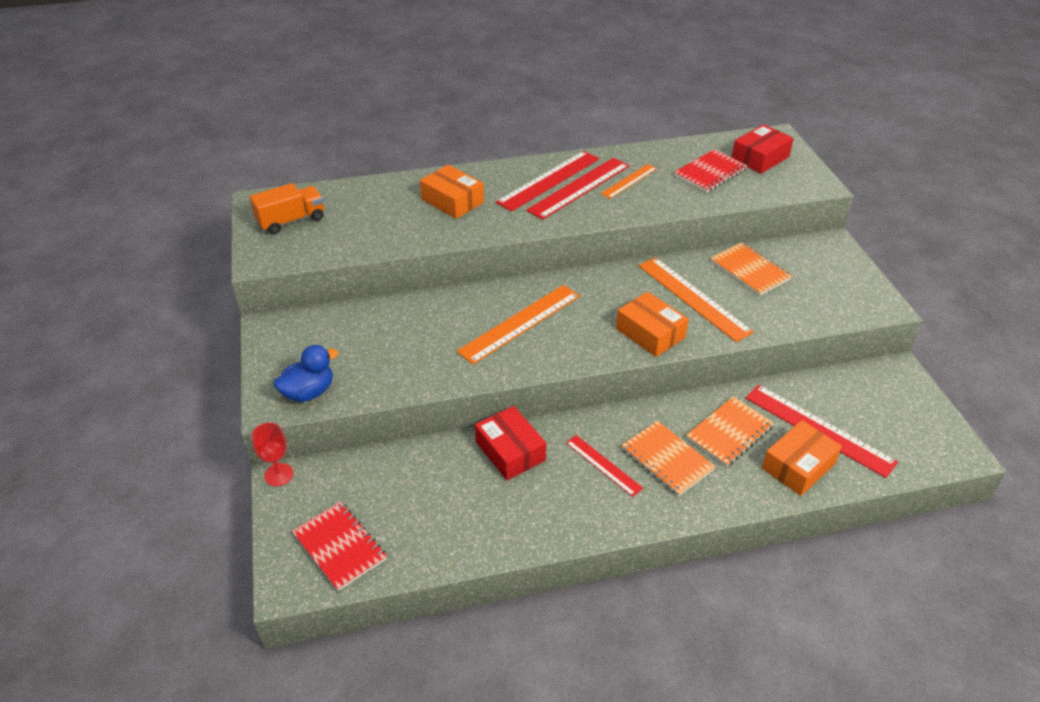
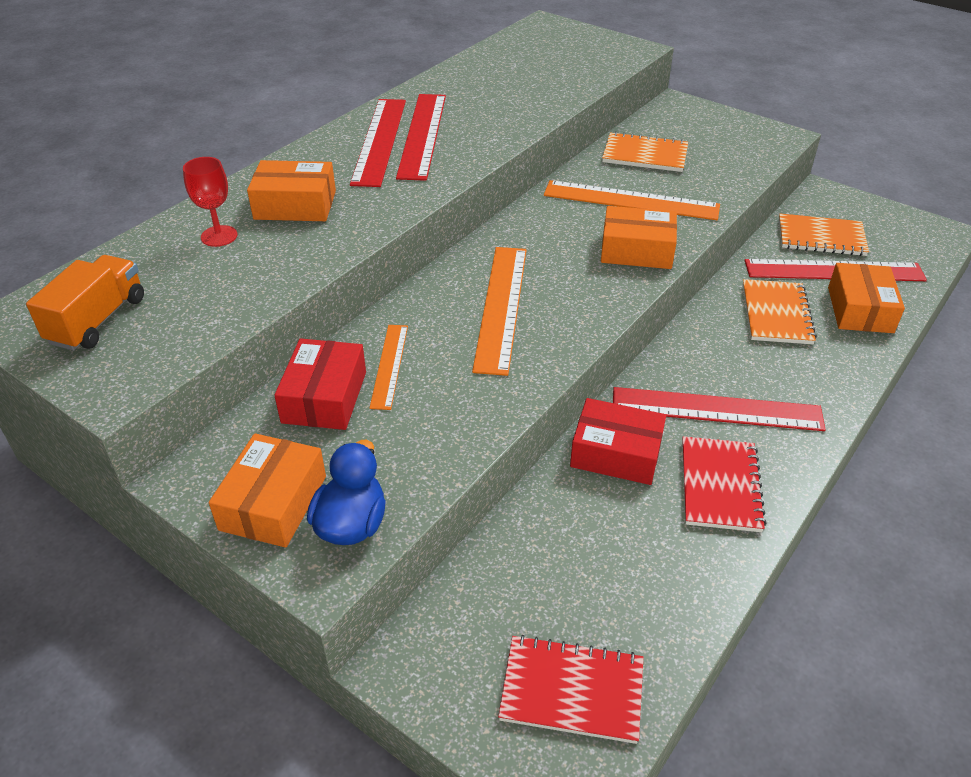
camera: 40 degrees left, 0 degrees up
(279, 475) = (387, 663): red goblet -> red goblet (219, 236)
(289, 360) = (273, 503): none -> orange box
(603, 465) = (716, 409): red ruler -> red ruler, size x1.73
(629, 181) = (464, 109): orange ruler -> orange ruler (389, 365)
(667, 459) = (760, 369): orange notebook -> orange notebook (821, 237)
(710, 173) = (530, 73): red notebook -> red notebook (720, 485)
(760, 158) = (556, 45): red box -> red box (324, 397)

